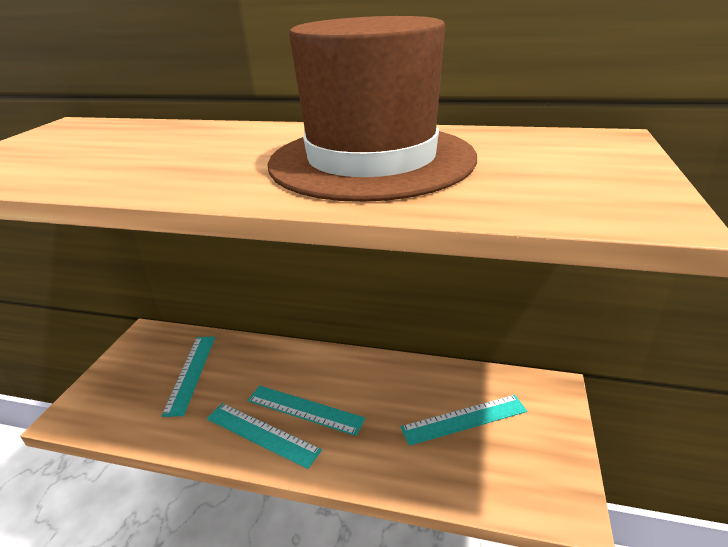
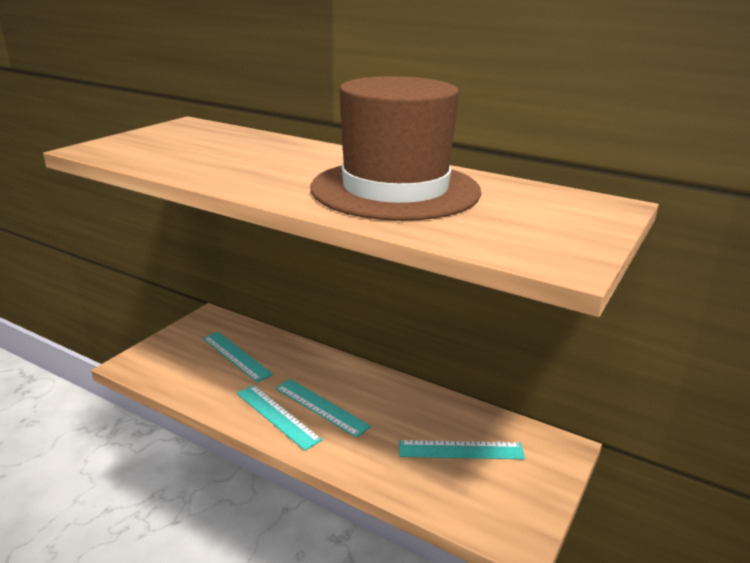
camera: 15 degrees right, 5 degrees down
(190, 373) = (236, 356): turquoise ruler -> turquoise ruler turned 60 degrees counterclockwise

